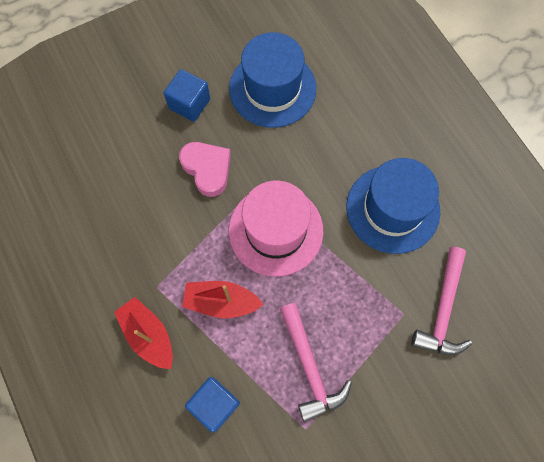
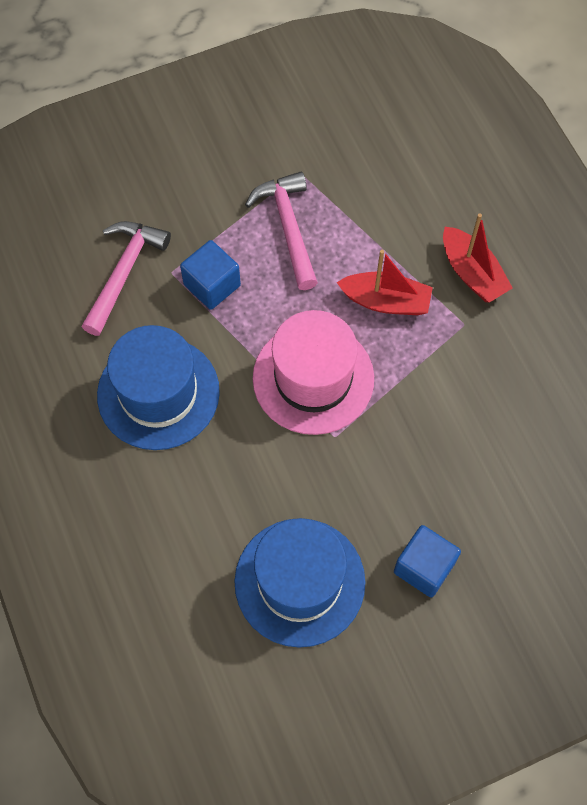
camera: 175 degrees left, 5 degrees down
(207, 169) = (399, 466): pink heart -> none
(215, 404) = (396, 201): blue cube -> blue cube (212, 285)

